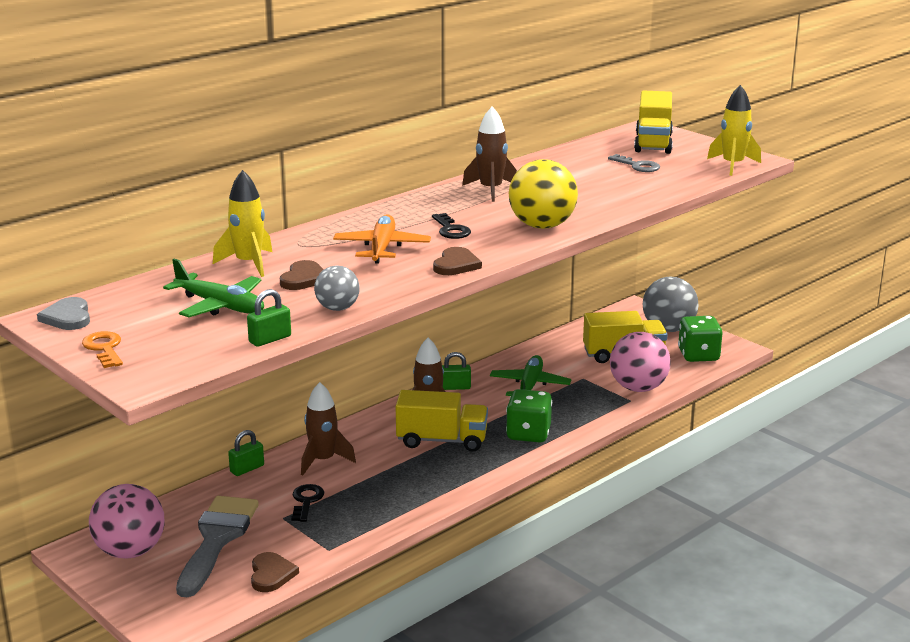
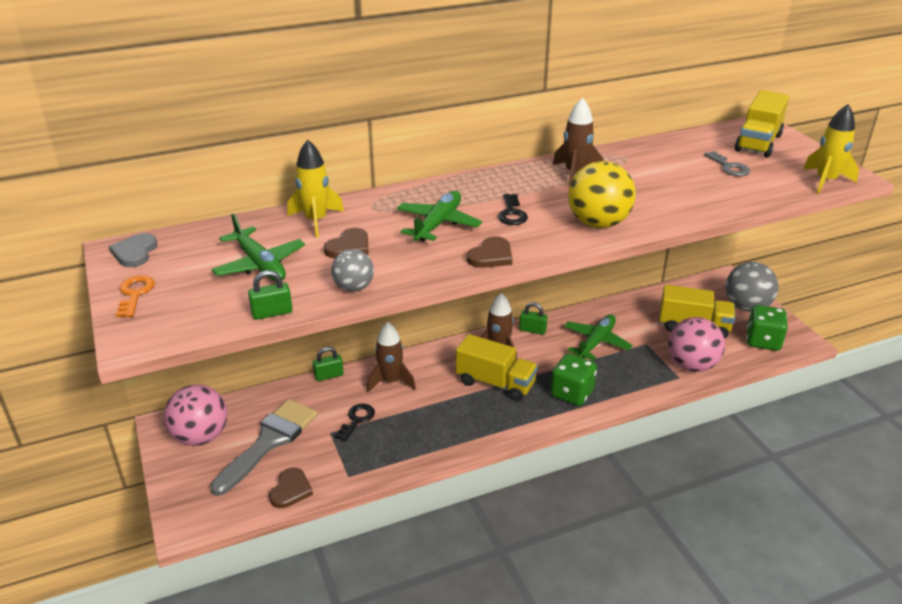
camera: 20 degrees right, 10 degrees up
(382, 248) = (438, 224): orange plane -> green plane

